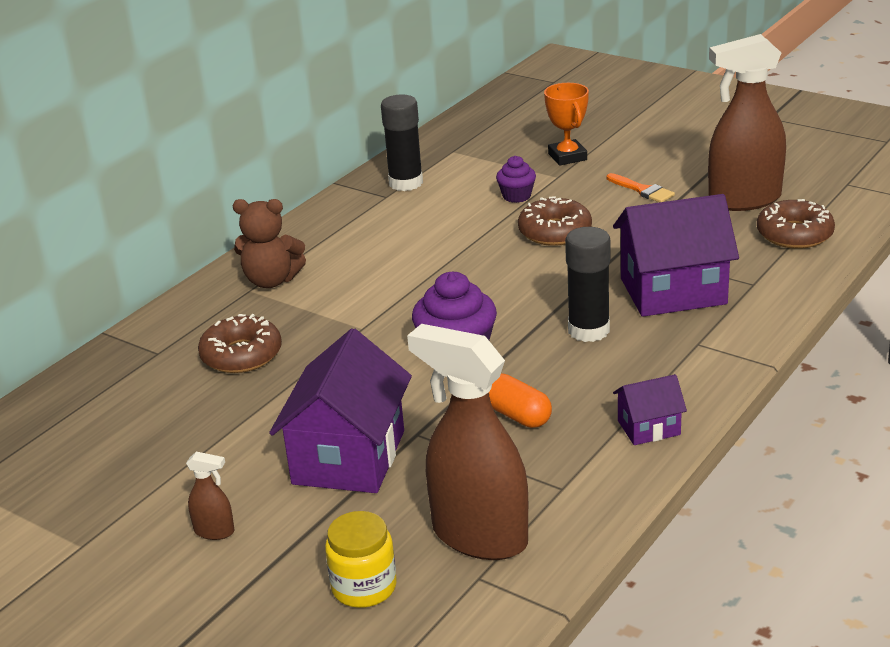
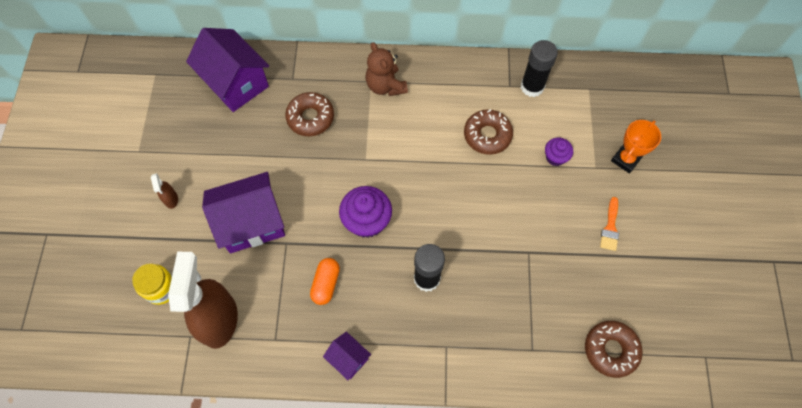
camera: 55 degrees right, 35 degrees up
(555, 232) = (525, 202): brown donut -> brown donut (487, 135)
(673, 291) = (496, 306): purple house -> purple house (235, 83)
(744, 200) = (637, 297): brown spray bottle -> none

